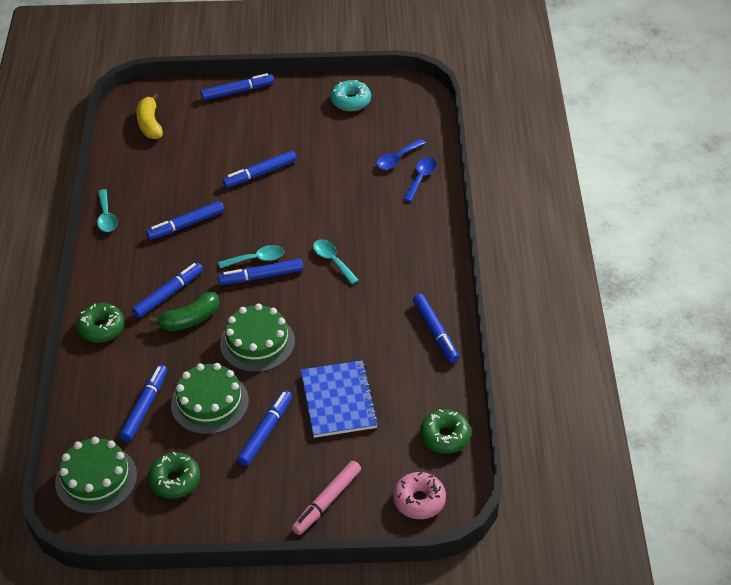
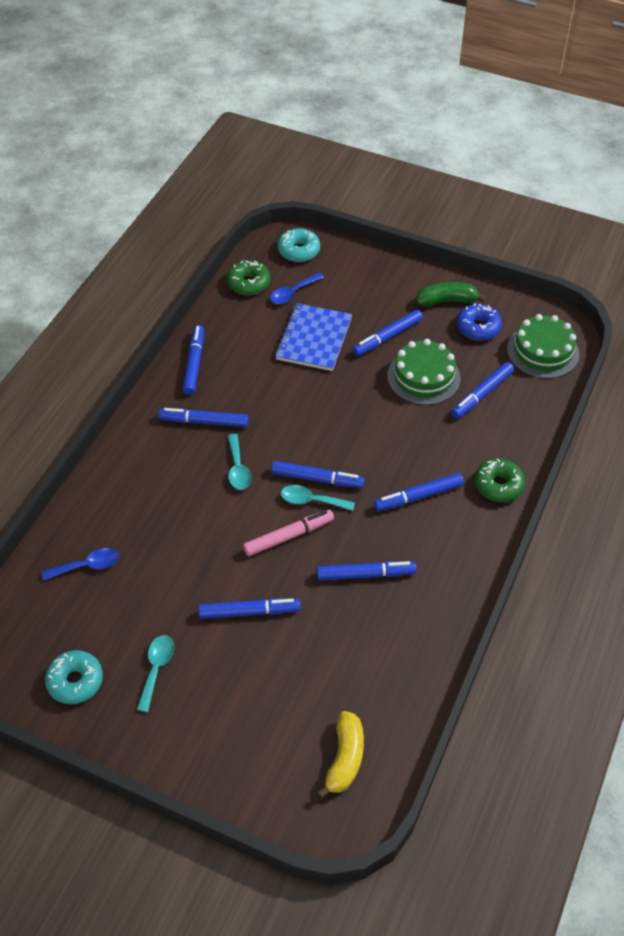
camera: 155 degrees left, 5 degrees up
(106, 217) = (451, 624): turquoise spoon -> turquoise spoon (156, 668)
(175, 480) = (478, 328): green donut -> blue donut
(190, 319) = (408, 460): green banana -> green banana (447, 301)
(237, 91) = (203, 769): blue marker -> blue marker (204, 422)
(257, 342) = (356, 414): green cake -> none
(327, 501) = (366, 273): pink marker -> pink marker (288, 536)
(419, 500) = (299, 251): pink donut -> turquoise donut
(421, 178) = (82, 529): blue spoon -> blue spoon (292, 293)

